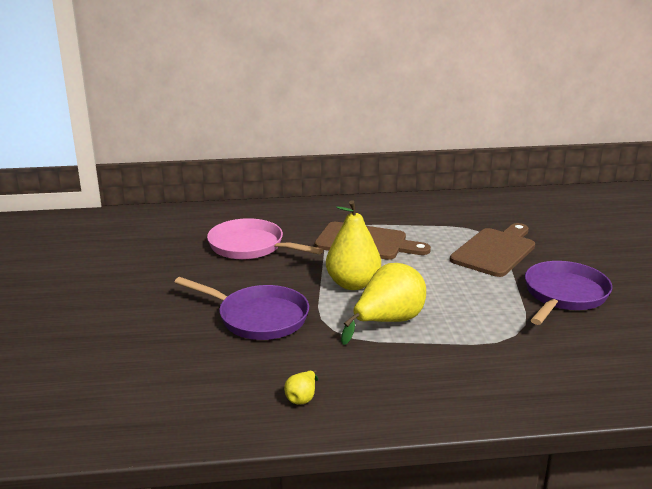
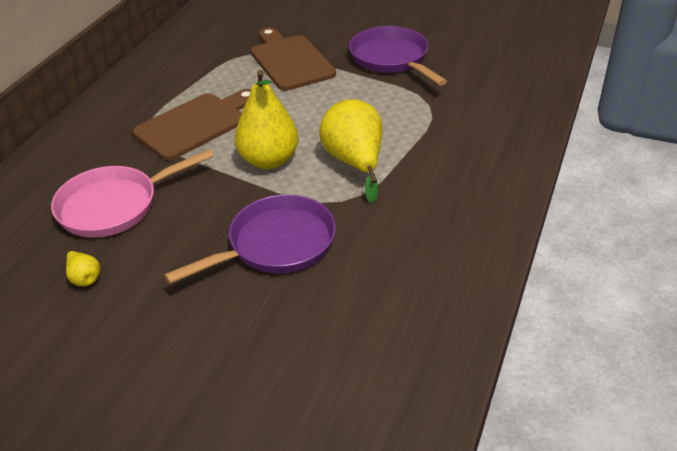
camera: 60 degrees left, 15 degrees up
(302, 398) = (440, 257): yellow pear -> yellow pear (84, 278)

